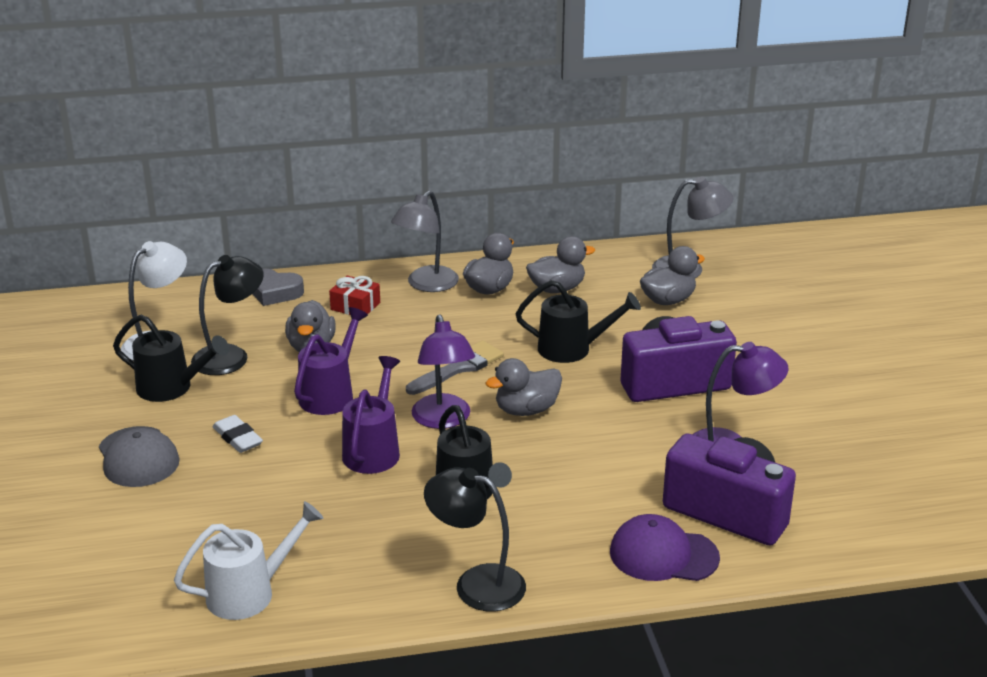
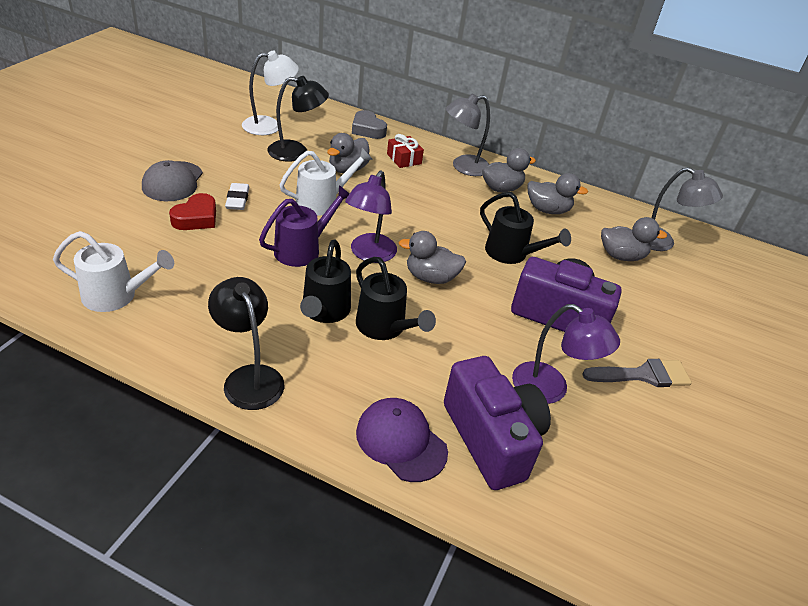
camera: 30 degrees right, 10 degrees up
(172, 388) = (242, 153): black watering can -> black watering can (385, 328)
(221, 479) = (196, 218): none -> red heart
(331, 394) = (323, 202): purple watering can -> white watering can
(459, 367) = (421, 227): grey brush -> grey brush (643, 375)

